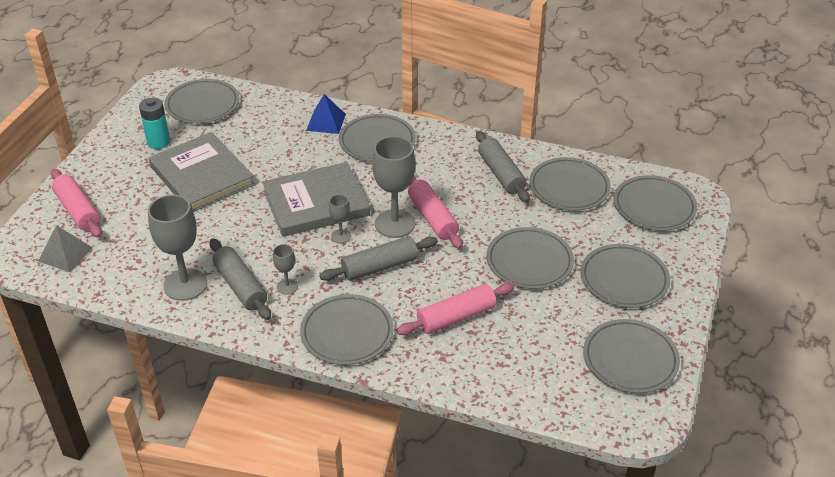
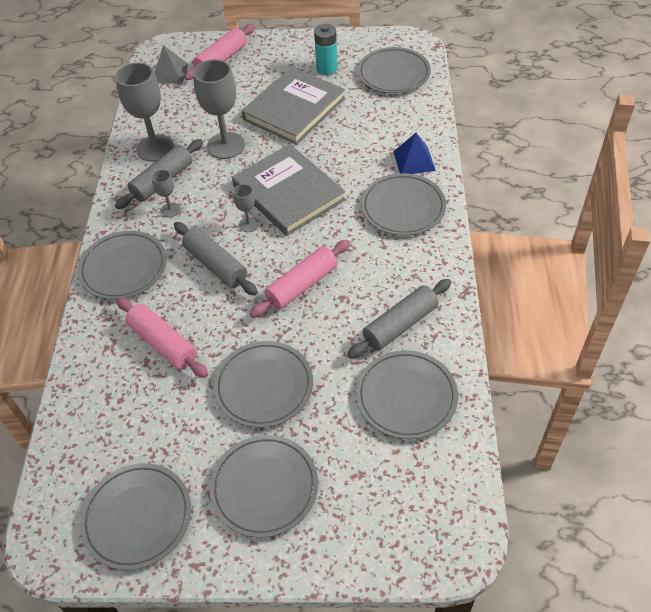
camera: 75 degrees right, 10 degrees up
(395, 223) = (281, 258): grey goblet -> grey goblet (226, 145)
(654, 206) = (410, 497): grey plate -> none

